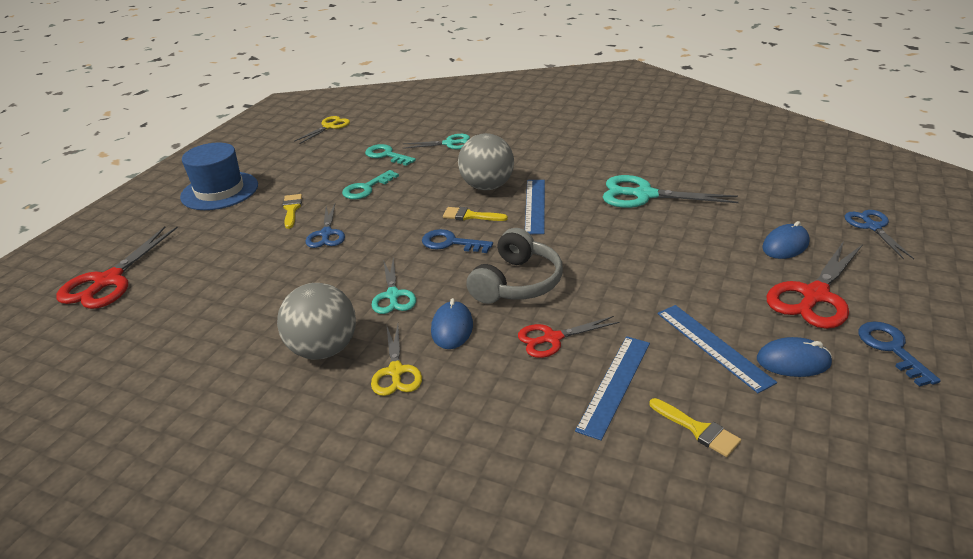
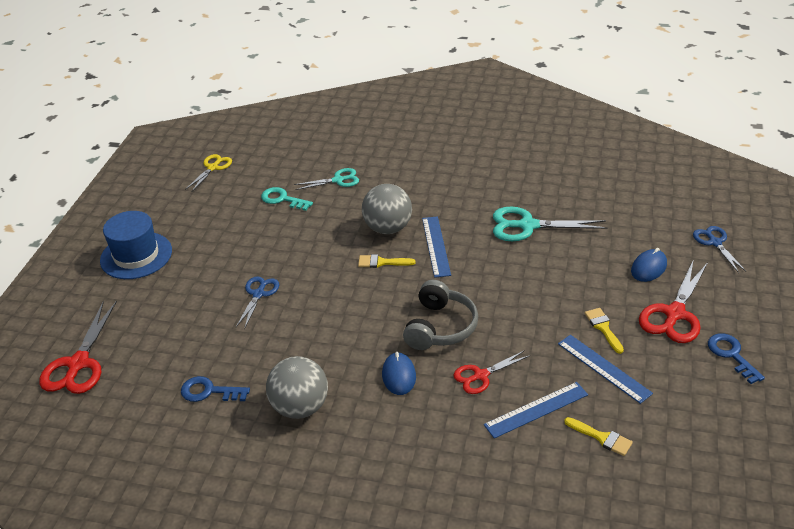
camera: 10 degrees left, 5 degrees up
(291, 209) = (215, 270): yellow brush -> yellow brush (603, 328)
(326, 234) = (258, 294): blue scissors -> blue scissors turned 150 degrees counterclockwise
(366, 188) = (277, 240): turquoise key -> none
(393, 295) = (340, 350): turquoise scissors -> none
(396, 371) = (366, 419): yellow scissors -> none
(451, 243) = (373, 293): blue key -> blue key (209, 391)
(614, 385) = (536, 410): blue ruler -> blue ruler turned 45 degrees clockwise
(793, 361) = (663, 374): blue mouse -> none

